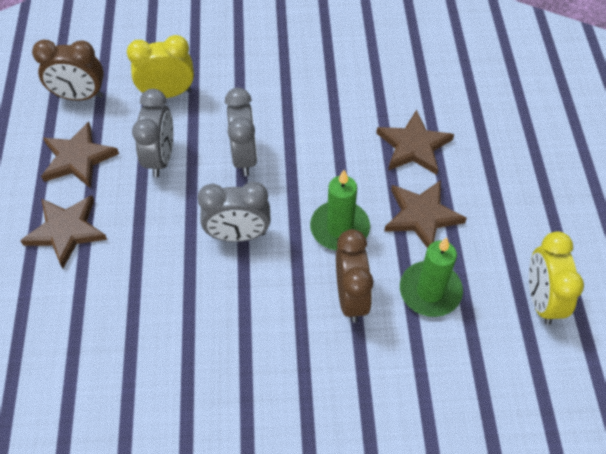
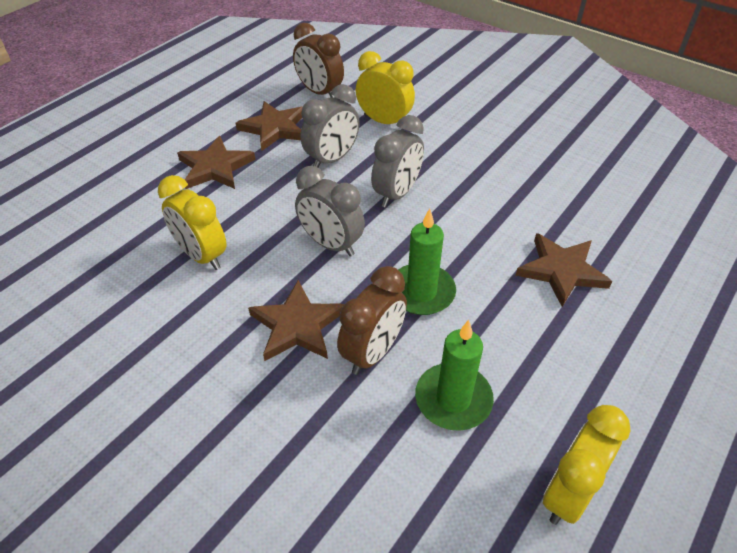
camera: 40 degrees right, 10 degrees down
(146, 316) = (201, 256): none -> yellow clock
(422, 216) = (511, 331): brown star -> brown star (297, 325)

